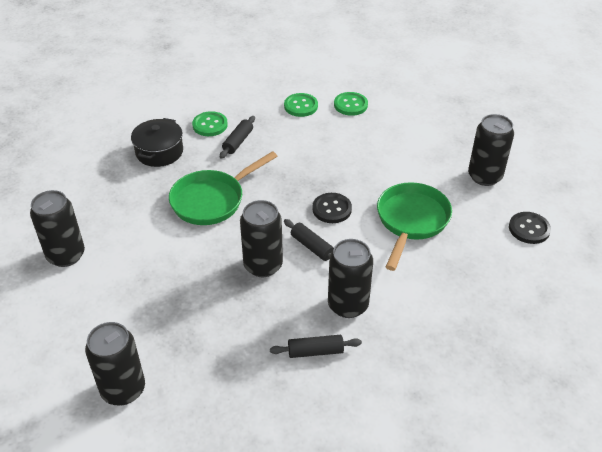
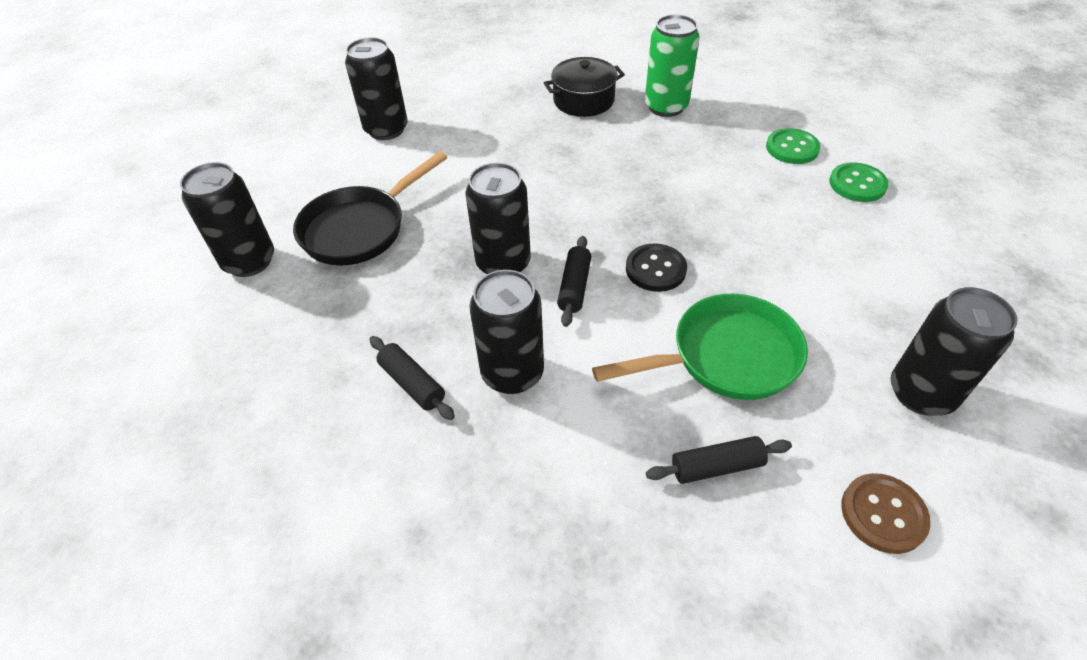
camera: 55 degrees right, 5 degrees up
(156, 316) = (359, 229): none -> black pan
(210, 125) = (666, 107): green button -> green can
(212, 200) = (558, 171): green pan -> none
(238, 142) = (668, 138): black rolling pin -> black rolling pin (716, 467)
(529, 229) = (883, 514): black button -> brown button

